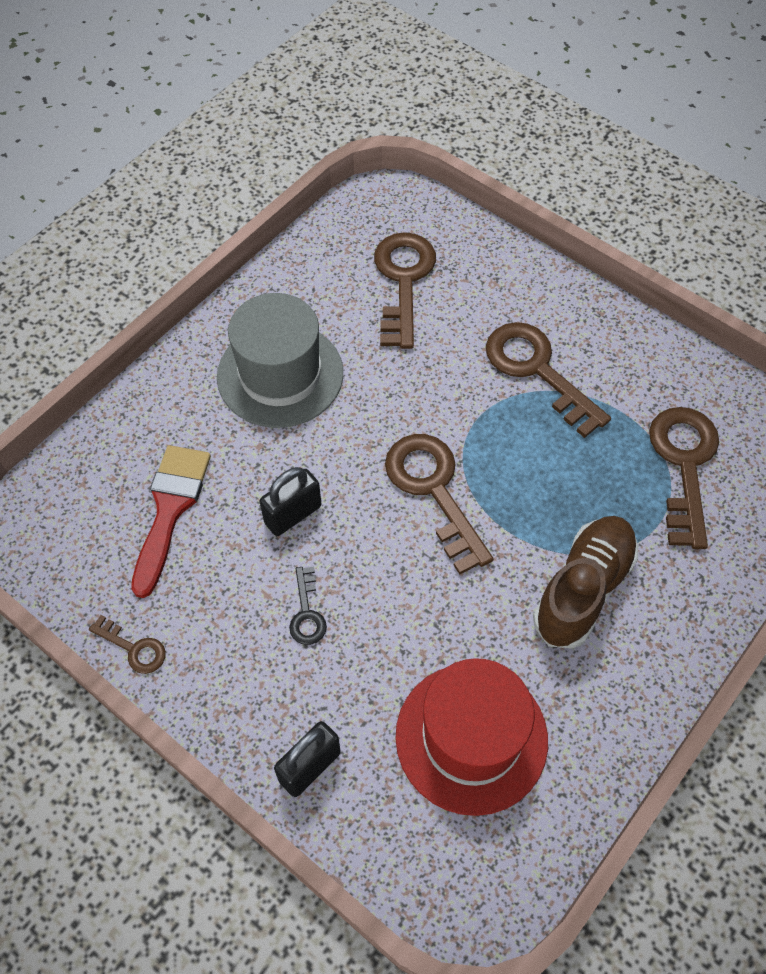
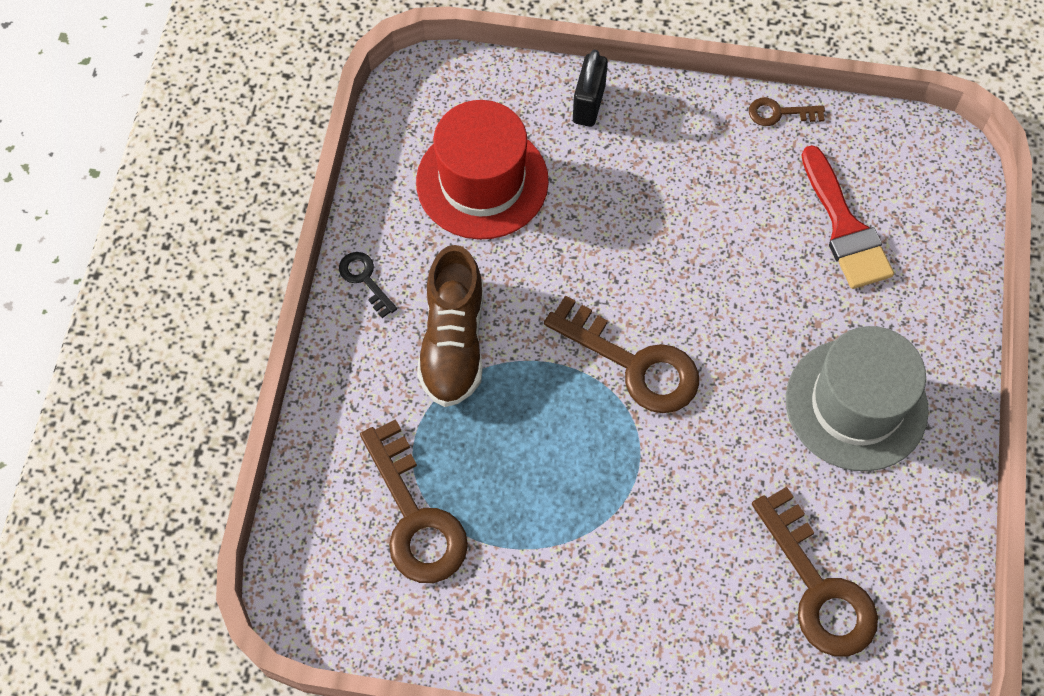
camera: 150 degrees right, 5 degrees up
(293, 514) = (740, 277): black padlock -> none
(307, 613) = (668, 205): black key -> black key (364, 279)
(537, 370) = (612, 549): brown key -> none

